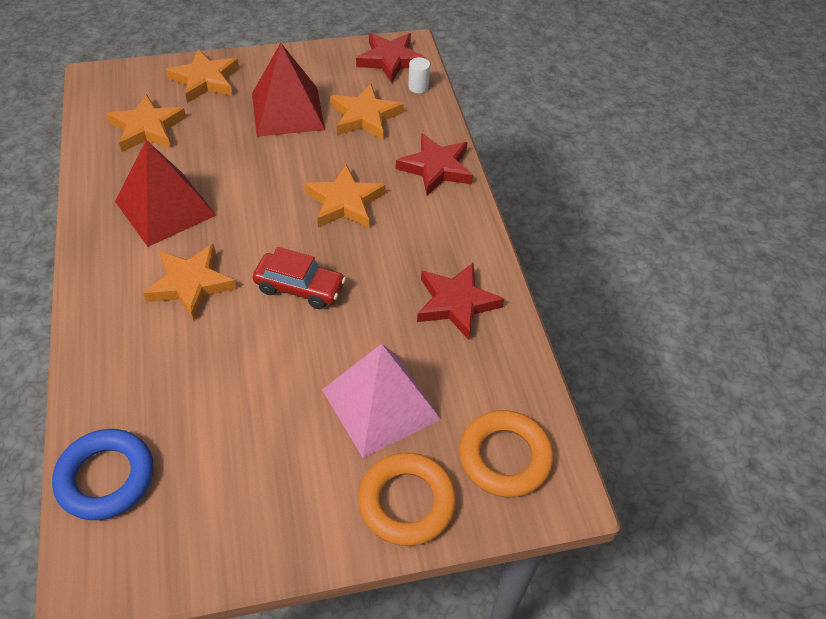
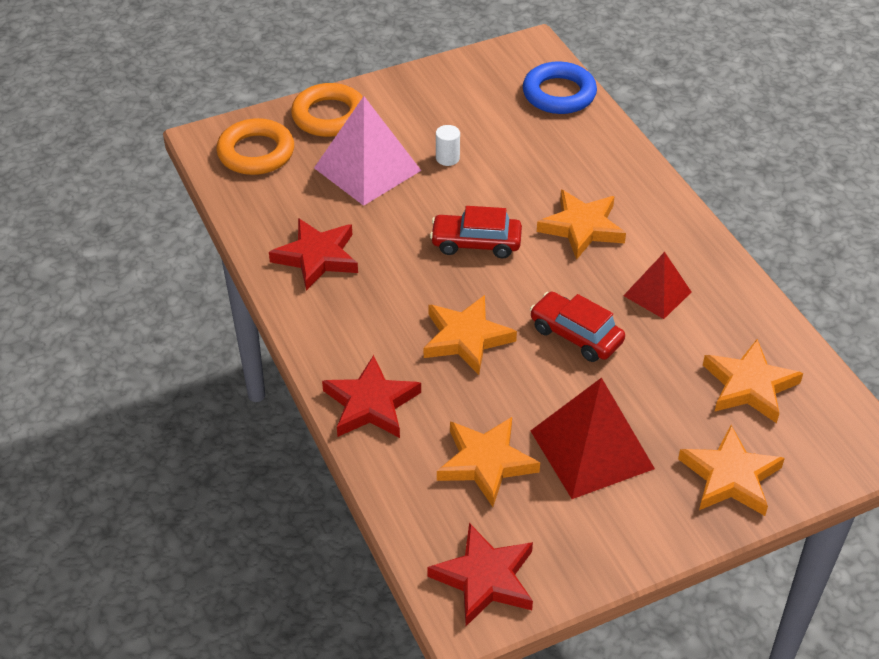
camera: 170 degrees right, 5 degrees down
(165, 208) = (657, 293): red pyramid -> red pyramid, size x0.59
(254, 188) = (576, 335): none -> red car
(418, 87) = (427, 533): white cylinder -> white cylinder (447, 158)

